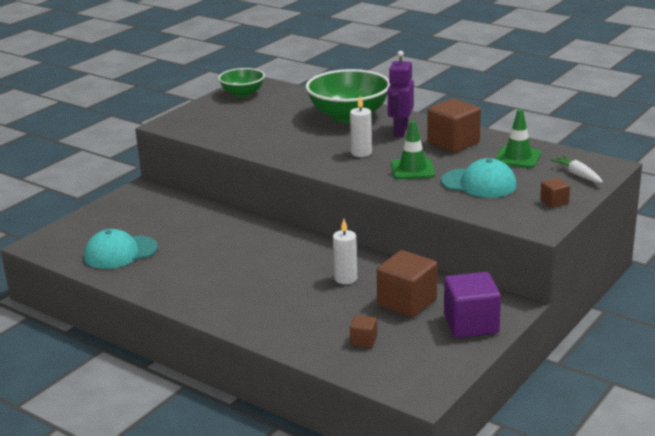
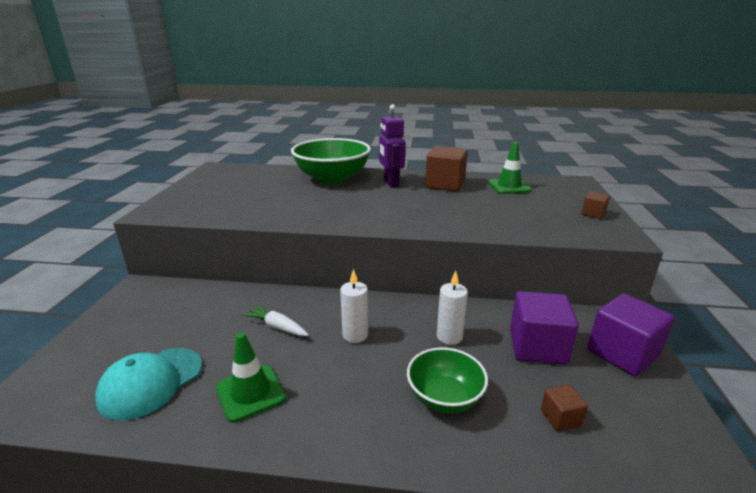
camera: 30 degrees left, 0 degrees up
(242, 93) = (214, 176): green bowl -> green bowl (444, 397)
(361, 153) = (380, 205): white candle -> white candle (355, 335)
(407, 302) = (537, 347): brown cube -> purple cube
(412, 169) = (444, 210): green traffic cone -> green traffic cone (250, 393)
(479, 183) = (514, 211): turquoise cap -> none
(577, 175) = (570, 191): white carrot -> white carrot (277, 327)

